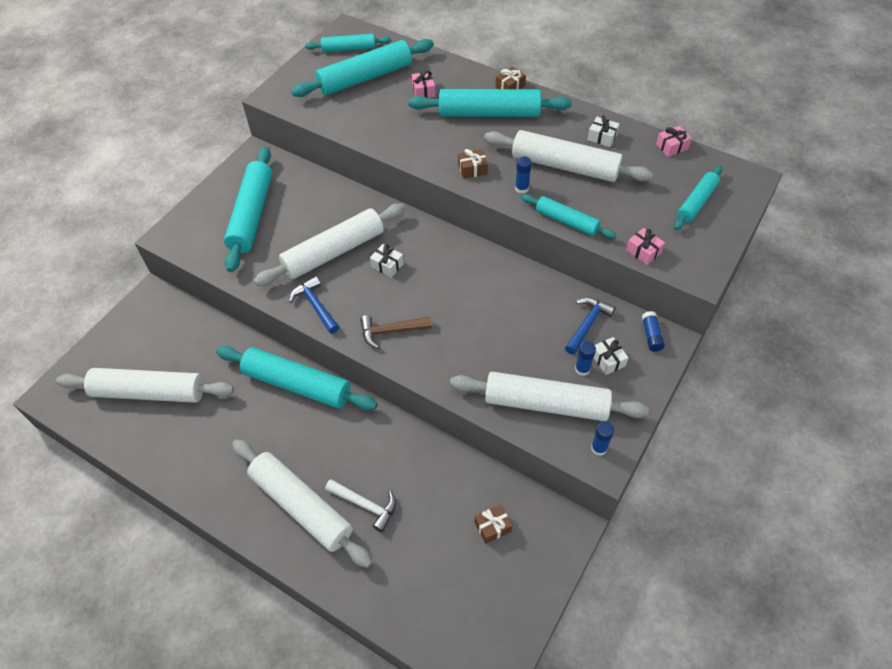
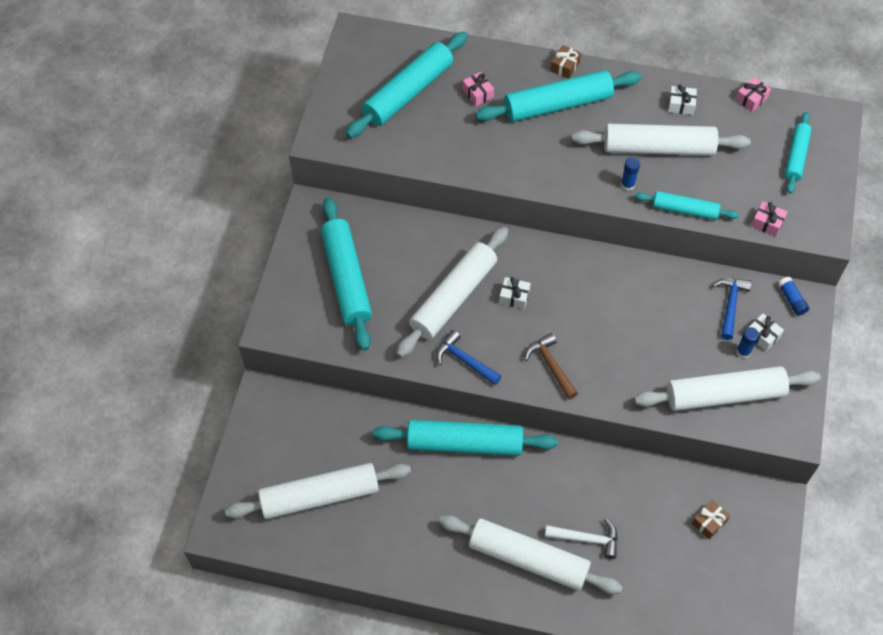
camera: 20 degrees left, 5 degrees up
(349, 49) = (371, 59): turquoise rolling pin -> none
(391, 331) = (551, 365): brown hammer -> brown hammer turned 90 degrees clockwise
(472, 169) = (570, 175): brown gift -> none
(599, 448) = (786, 422): blue glue stick -> none

